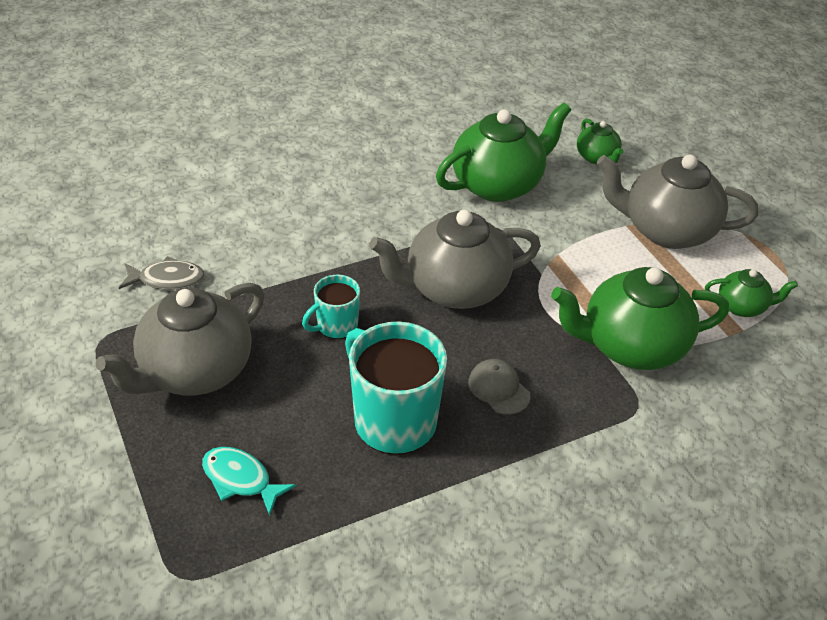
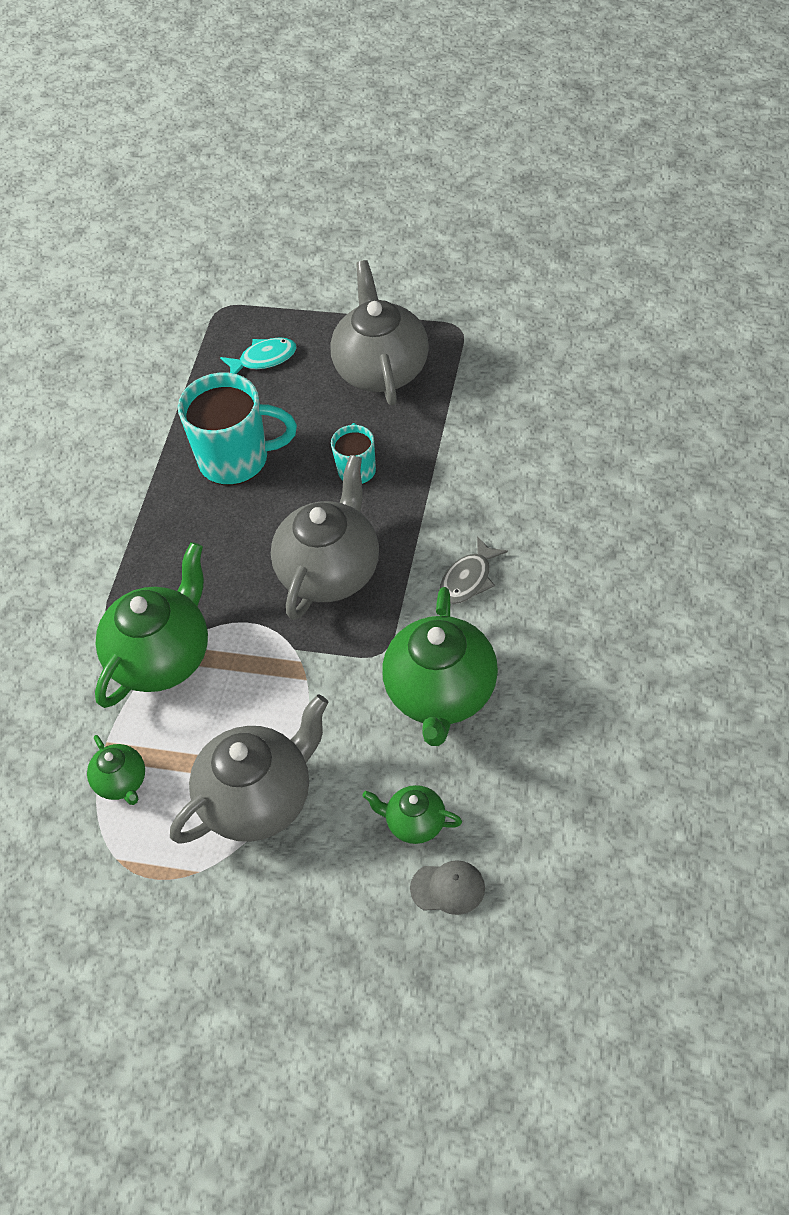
camera: 135 degrees right, 10 degrees up
(167, 279) = (499, 386): grey fish -> grey fish (468, 579)
(499, 389) = (205, 539): grey cap -> grey cap (448, 888)
(742, 306) = (121, 782): green teapot -> green teapot turned 75 degrees counterclockwise

